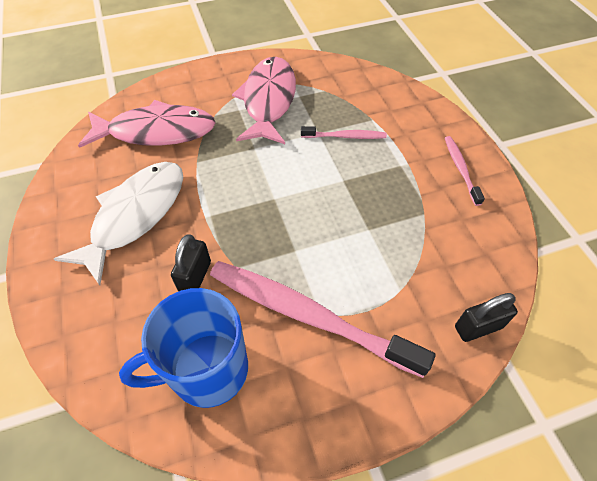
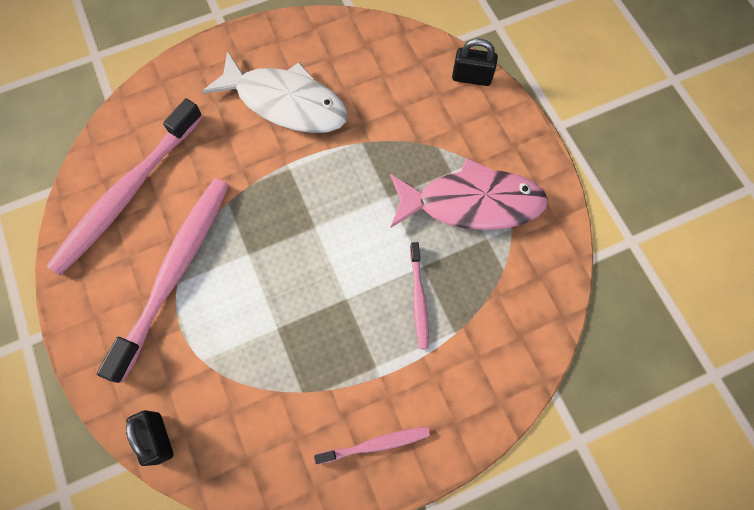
camera: 85 degrees right, 15 degrees up
(156, 132) = (403, 94): pink fish -> none
(195, 277) = (217, 168): black padlock -> black padlock (471, 77)
(207, 370) = (127, 194): blue mug -> pink toothbrush

